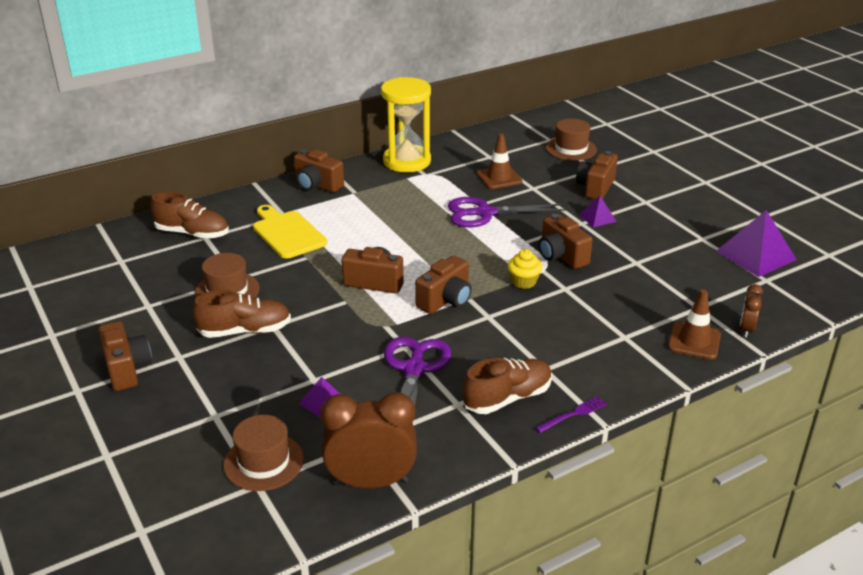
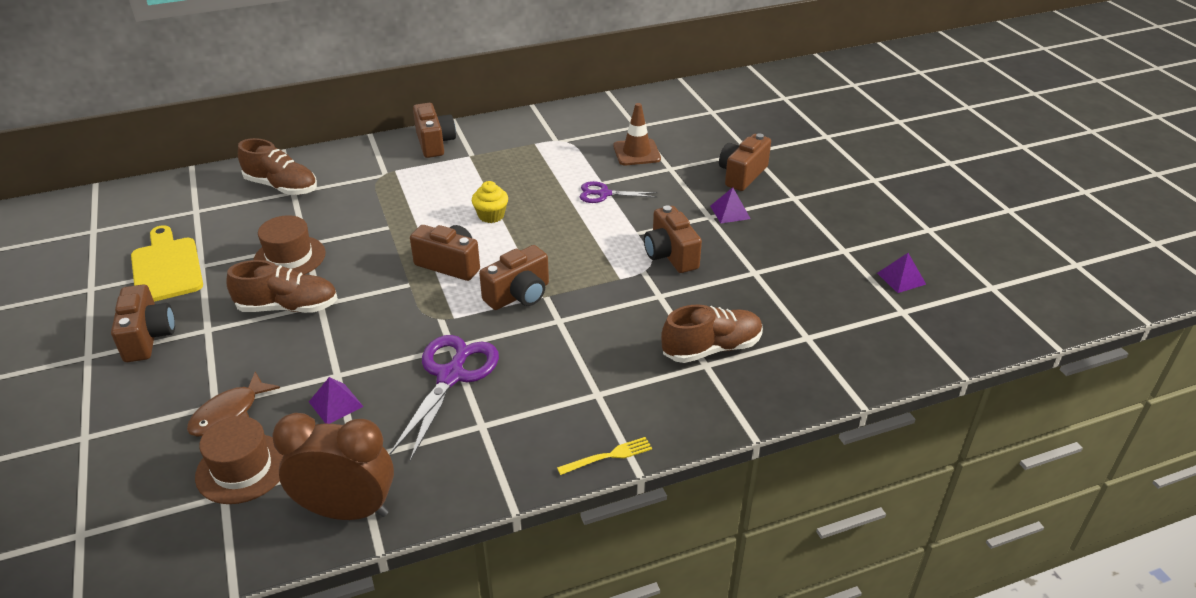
camera: 10 degrees right, 5 degrees up
(231, 420) = (229, 413): none -> brown fish
(287, 233) = (380, 196): yellow cutting board -> yellow cutting board (166, 267)
(317, 185) = (434, 143): brown camera -> brown camera turned 150 degrees counterclockwise
(407, 161) = (542, 124): yellow hourglass -> none
(485, 213) = (604, 194): purple scissors -> purple scissors, size x0.58
(507, 398) = (540, 426): brown shoe -> brown shoe (711, 348)
(523, 282) = (615, 282): yellow cupcake -> yellow cupcake (491, 215)
(571, 149) = (731, 125): brown hat -> none
(573, 414) = (608, 456): purple fork -> yellow fork
(694, 341) = (786, 380): brown traffic cone -> none
(746, 329) = (855, 373): brown clock -> none
(755, 255) = (901, 278): purple pyramid -> purple pyramid, size x0.52

